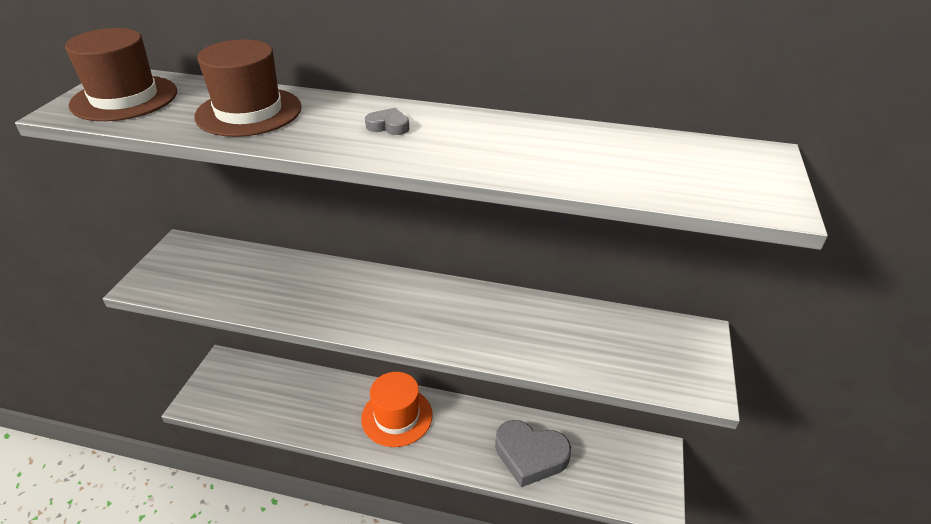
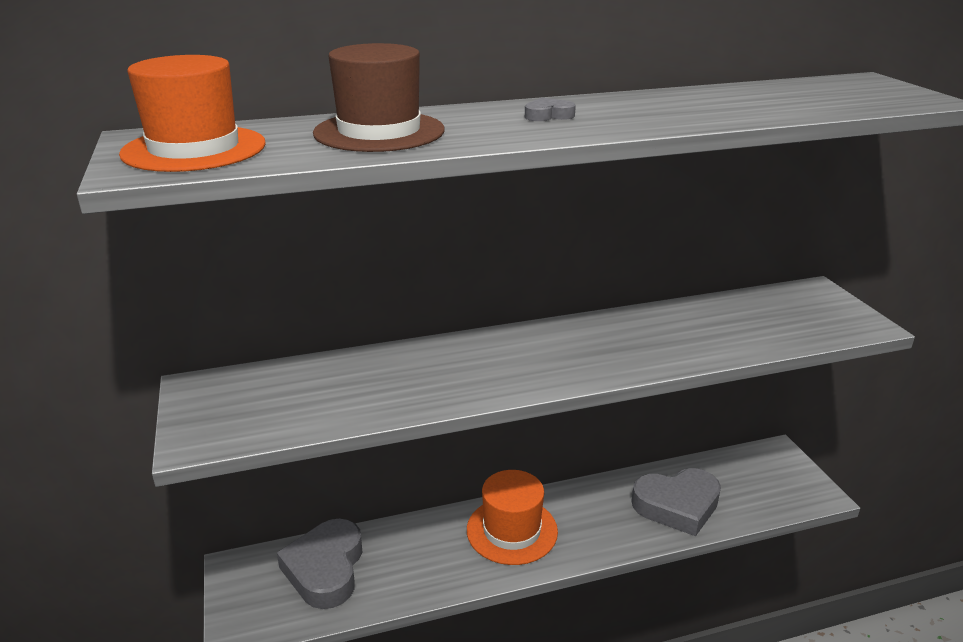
camera: 30 degrees left, 10 degrees down
(124, 98) = (194, 149): brown hat -> orange hat
(266, 387) = (325, 569): none -> grey heart

